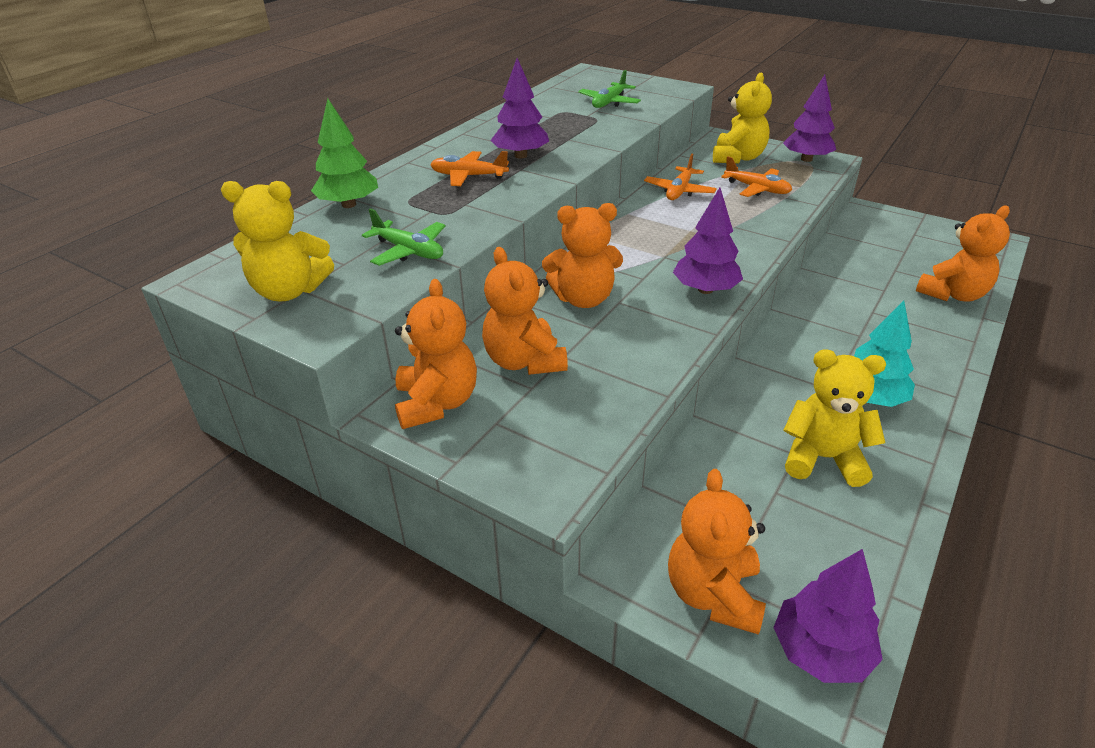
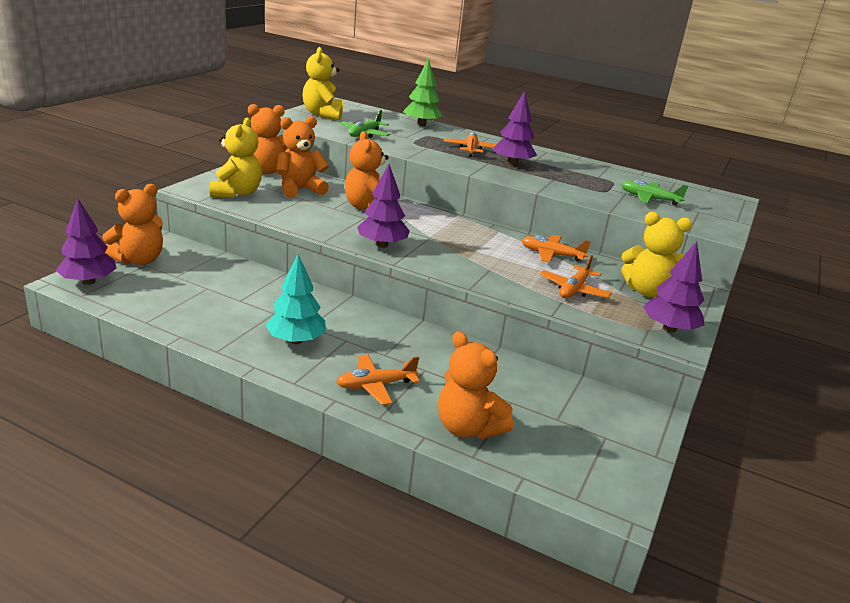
camera: 80 degrees right, 10 degrees down
(713, 594) = (139, 260): orange teddy bear -> orange teddy bear turned 135 degrees clockwise
(823, 458) = (233, 308): yellow teddy bear -> yellow teddy bear (236, 193)
(923, 342) = (375, 385): none -> orange plane

